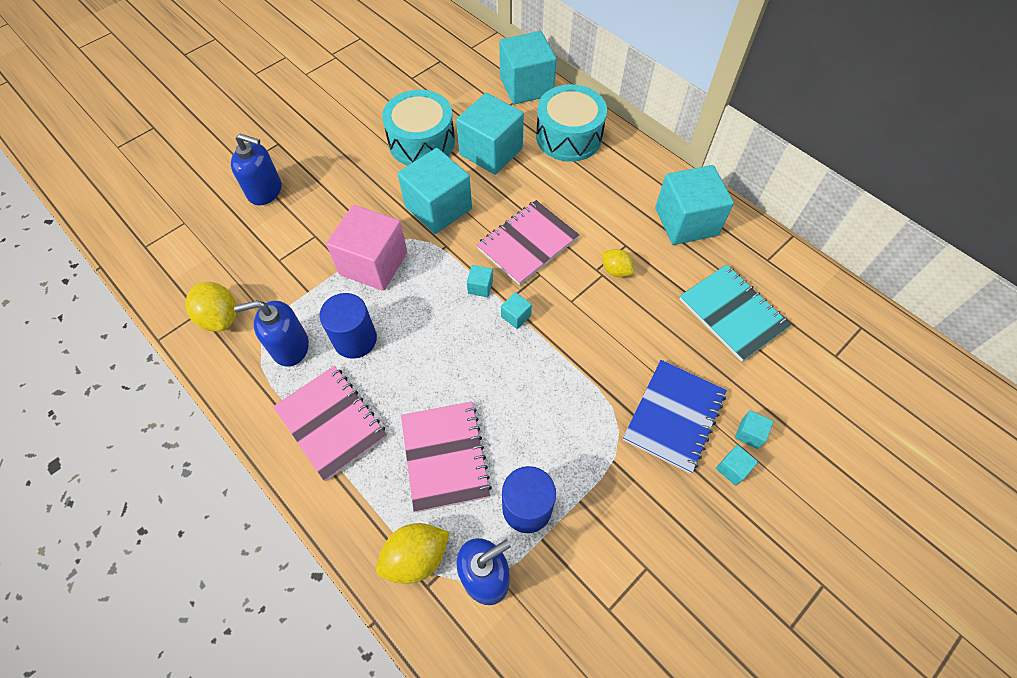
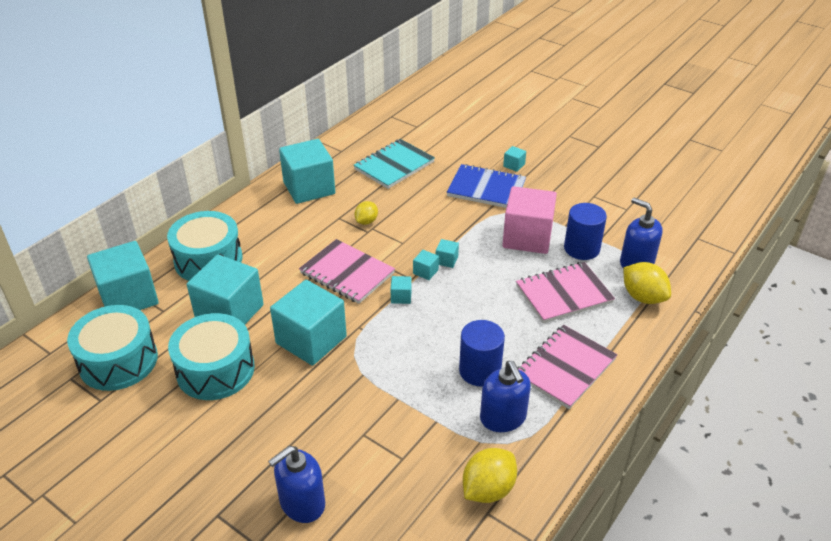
camera: 100 degrees left, 20 degrees down
(265, 191) = (302, 503): blue soap dispenser -> blue soap dispenser turned 135 degrees counterclockwise
(373, 263) = (390, 376): pink cube -> pink cube (527, 237)
(450, 85) = (118, 361): none -> turquoise drum
(749, 433) = (486, 159): turquoise cube -> turquoise cube (446, 260)

